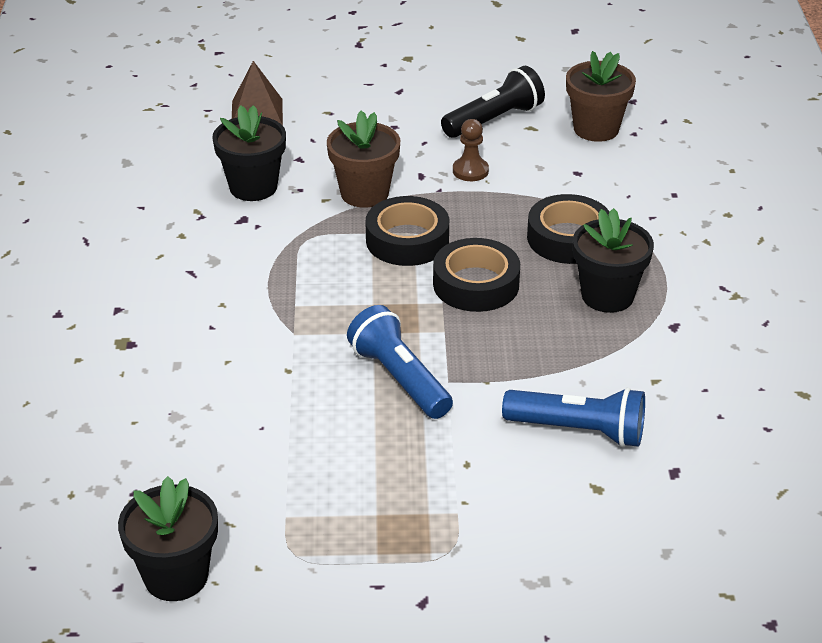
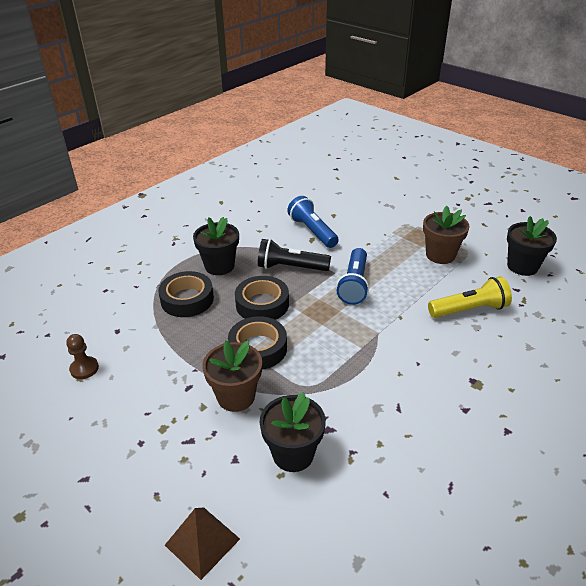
camera: 135 degrees left, 0 degrees up
(204, 436) = (469, 309): none -> yellow flashlight
(470, 171) = (160, 370): brown pawn -> brown pawn (84, 369)
(494, 120) = (84, 400): black flashlight -> black flashlight (290, 267)
(596, 129) = (56, 351): brown flower pot -> brown flower pot (440, 255)

